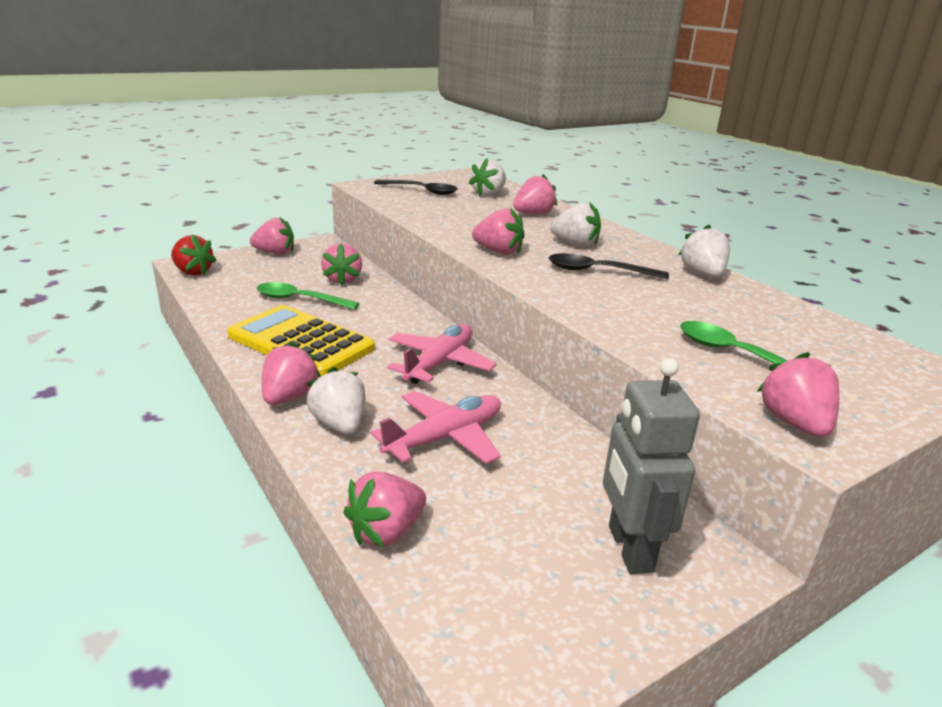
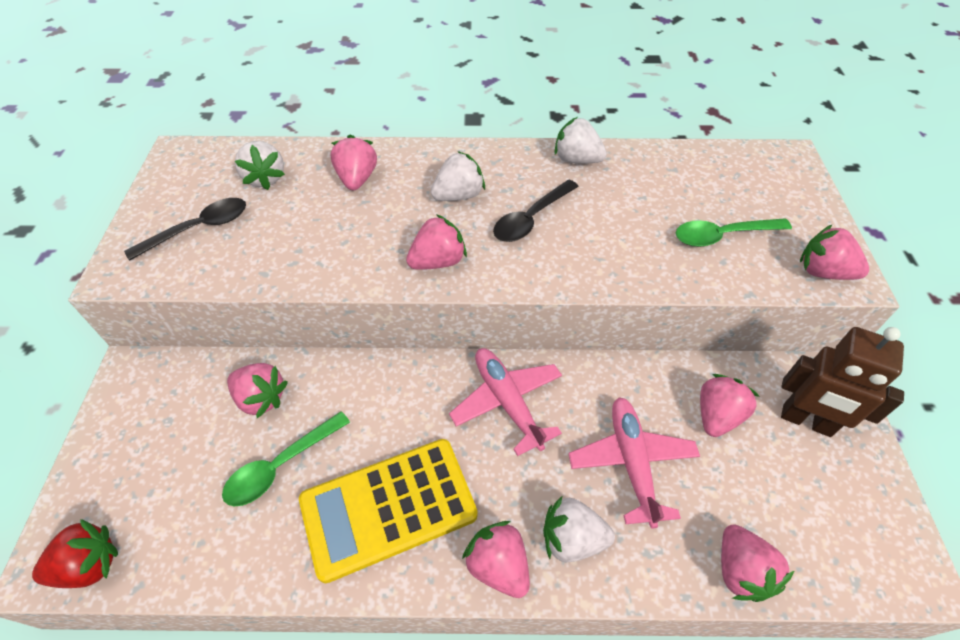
camera: 55 degrees left, 25 degrees up
(275, 253) = (115, 438): pink strawberry -> pink strawberry (717, 416)
(629, 549) = (806, 421): grey robot -> brown robot

